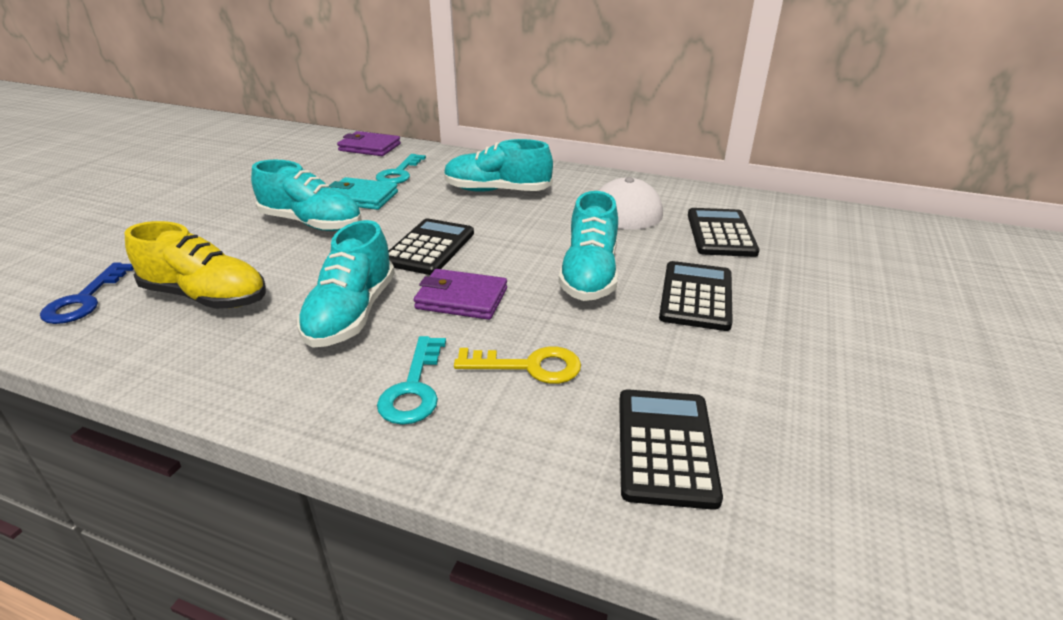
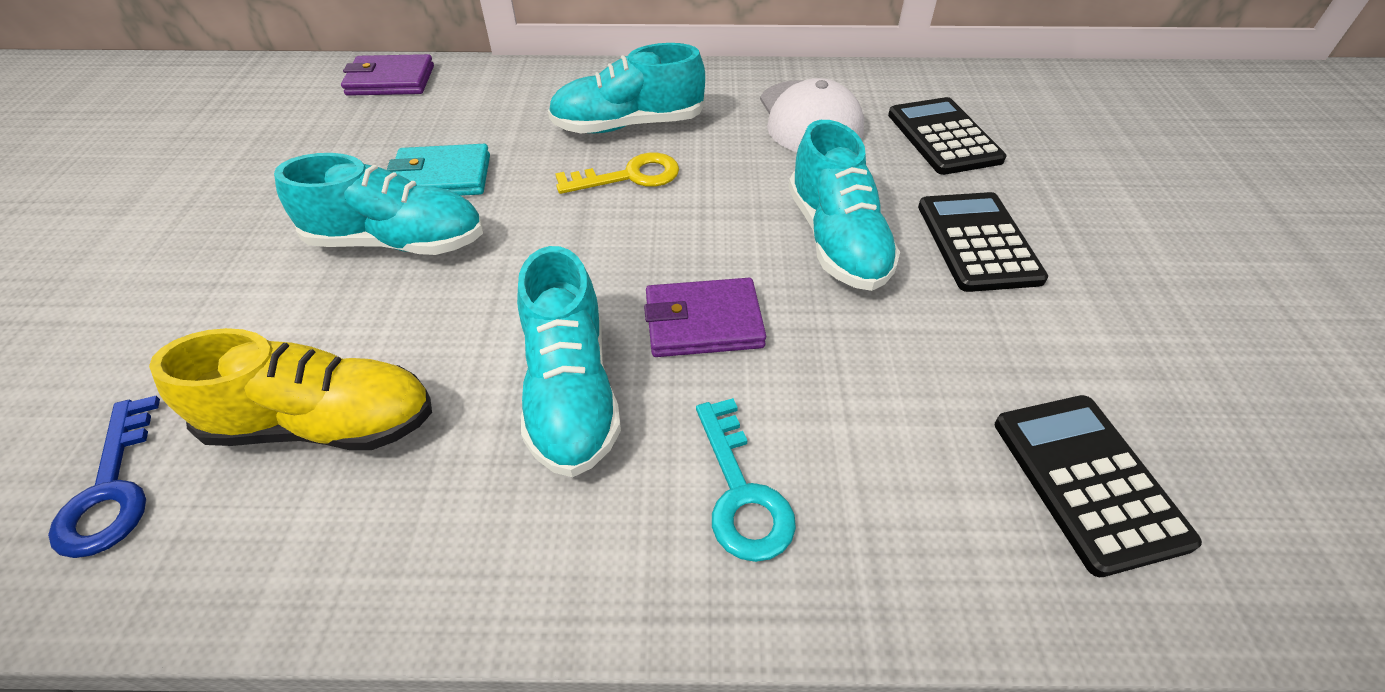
camera: 20 degrees left, 15 degrees up
(399, 173) = (468, 120): turquoise key -> none
(429, 248) = (601, 245): black calculator -> none
(529, 366) = (860, 409): yellow key -> yellow key (629, 176)

